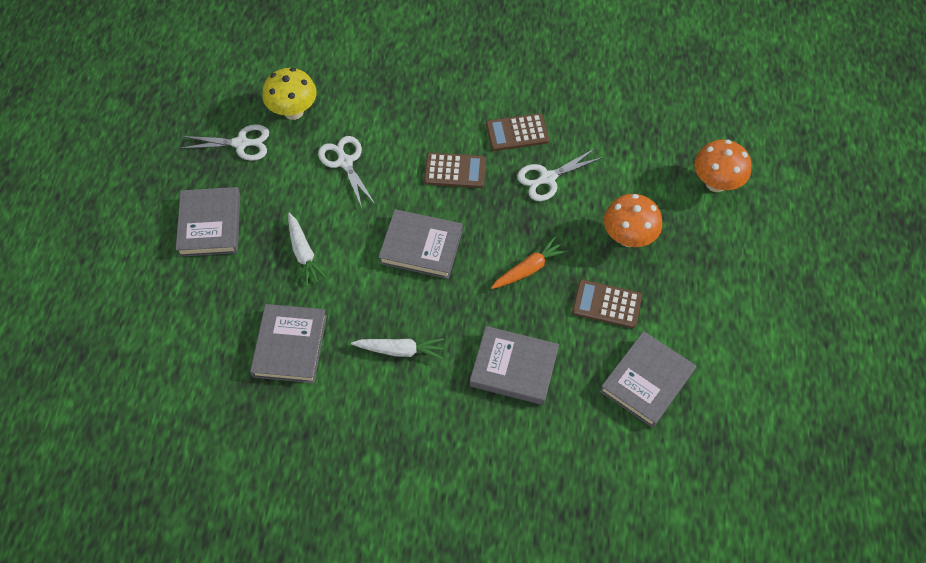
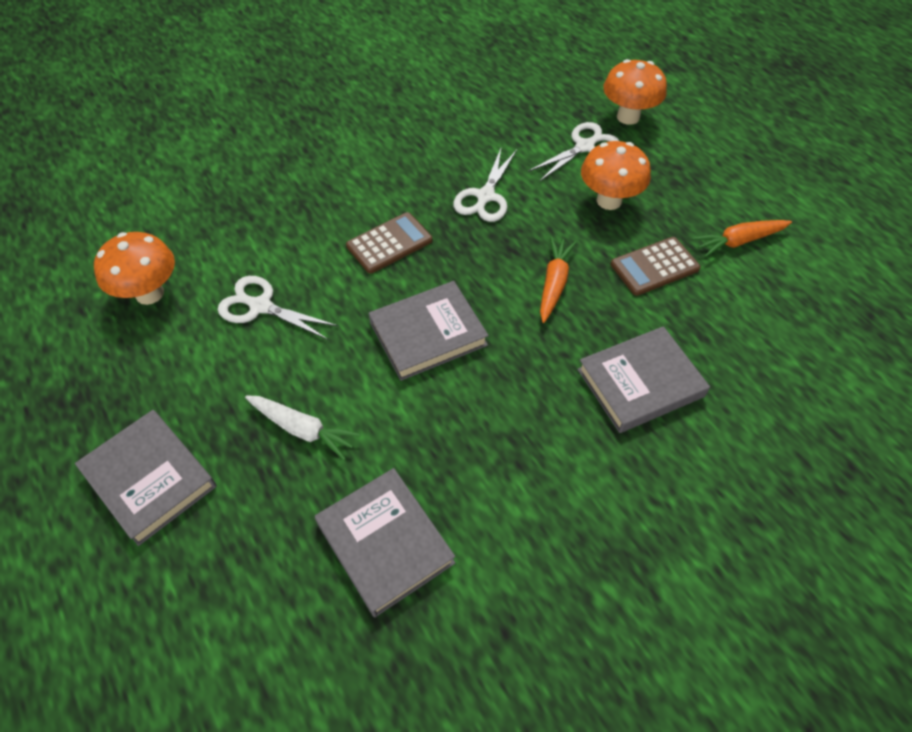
camera: 40 degrees left, 5 degrees down
(241, 143) = (111, 364): white scissors -> white scissors (584, 147)
(293, 111) = (149, 293): yellow mushroom -> orange mushroom
(400, 350) = (513, 452): white carrot -> none
(517, 133) = (415, 176): brown calculator -> none
(647, 381) = (761, 307): grey book -> none
(686, 328) = (739, 241): none -> orange carrot

